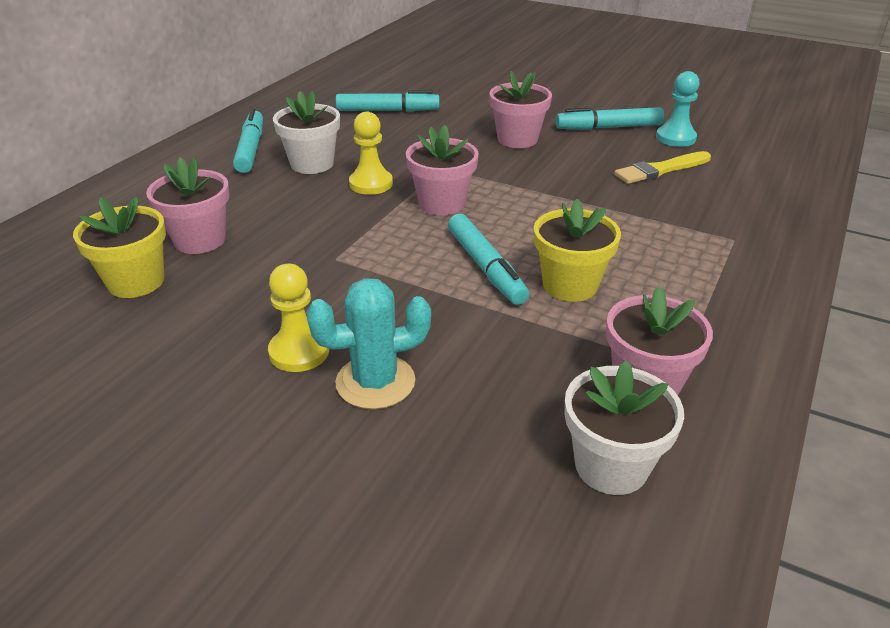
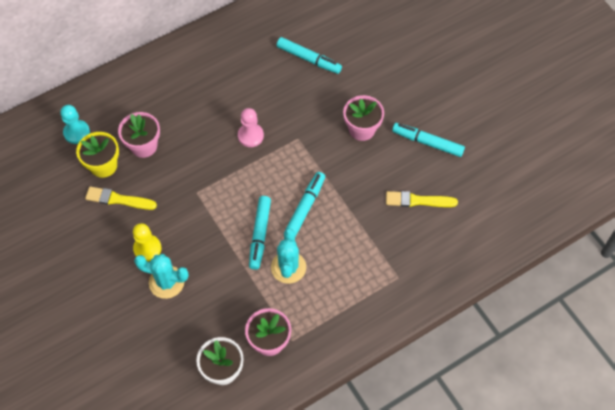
camera: 30 degrees right, 25 degrees up
(193, 311) = (118, 199): none -> yellow brush
(251, 149) = (208, 68): turquoise marker -> turquoise marker (305, 208)
(312, 164) = (231, 100): white flower pot -> none
(371, 184) = (250, 136): yellow pawn -> pink pawn
(442, 203) = (275, 172): pink flower pot -> none
(570, 285) = (288, 267): yellow flower pot -> turquoise cactus
(675, 138) = (458, 174): turquoise pawn -> turquoise pawn (76, 132)

